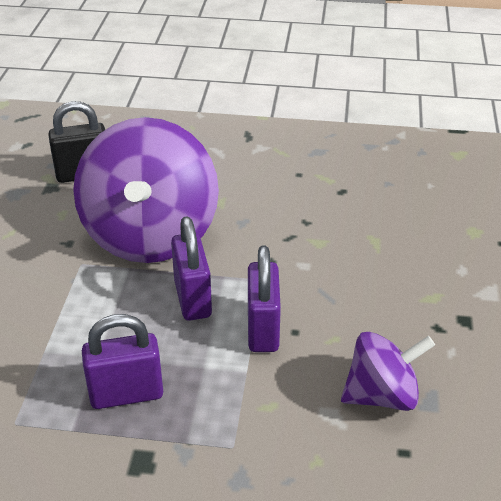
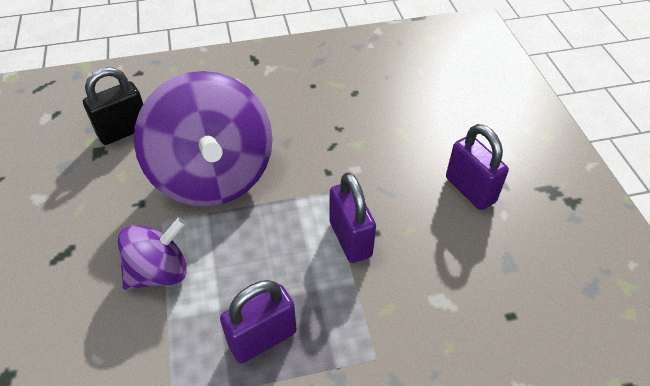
camera: 20 degrees left, 10 degrees up
(193, 299) = (278, 227): purple padlock -> purple padlock (470, 190)
(382, 395) = (471, 269): purple spinning top -> purple spinning top (159, 272)

